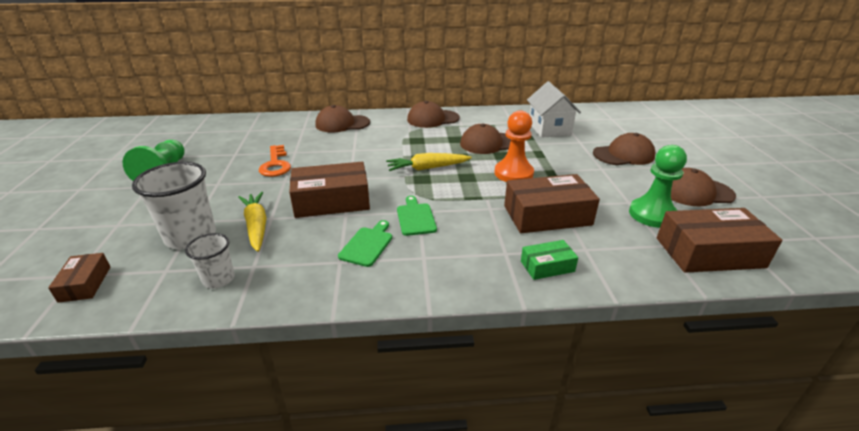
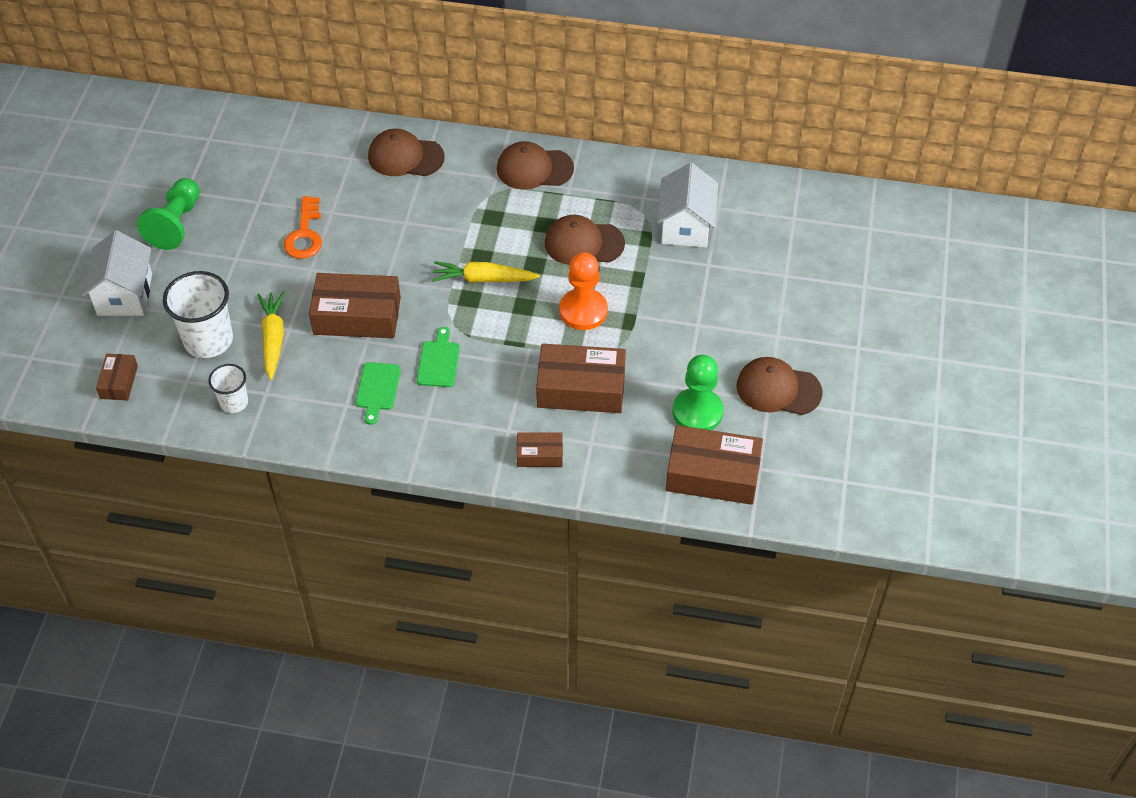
camera: 15 degrees right, 20 degrees up
(107, 218) = (125, 294): none -> white house
(367, 245) = (377, 389): green cutting board -> green cutting board turned 150 degrees clockwise
(547, 266) = (539, 454): green box -> brown box
(623, 155) = (746, 304): brown cap -> none

